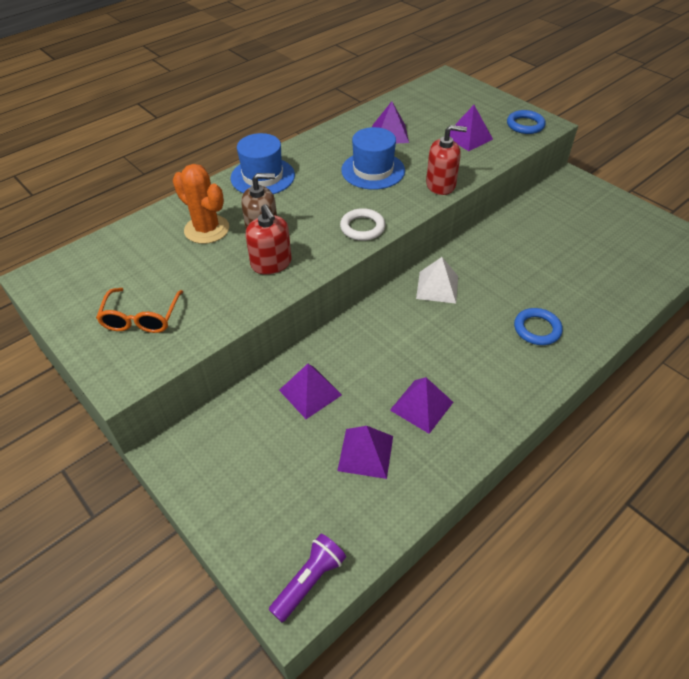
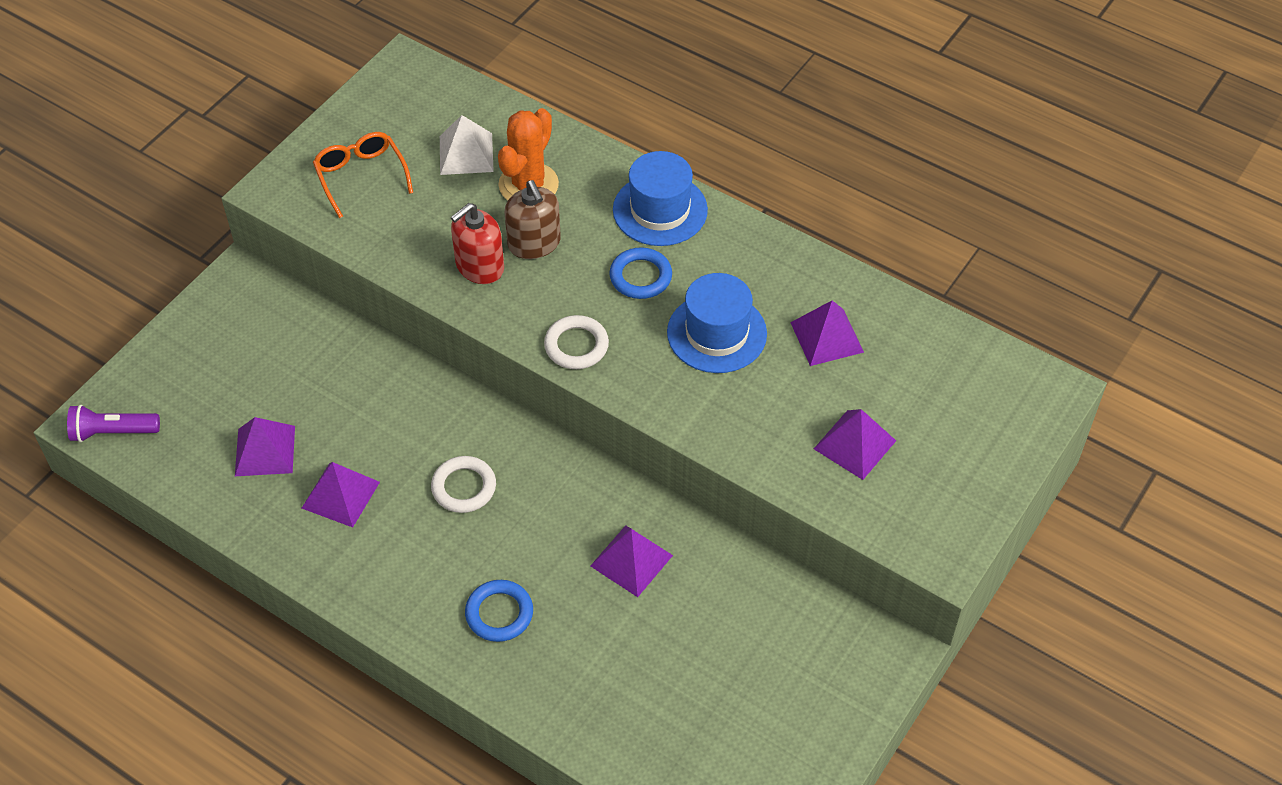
camera: 75 degrees right, 5 degrees up
(141, 318) = (361, 176): orange glasses -> orange glasses turned 75 degrees clockwise
(309, 580) = (112, 432): purple flashlight -> purple flashlight turned 150 degrees clockwise
(310, 392) = (341, 380): purple pyramid -> purple pyramid (631, 560)
(430, 333) = (464, 487): none -> white ring
(437, 287) = (555, 484): white pyramid -> white pyramid (466, 154)
(441, 185) = (706, 422): red soap dispenser -> none
(525, 125) = (927, 524): blue ring -> blue ring (640, 277)

